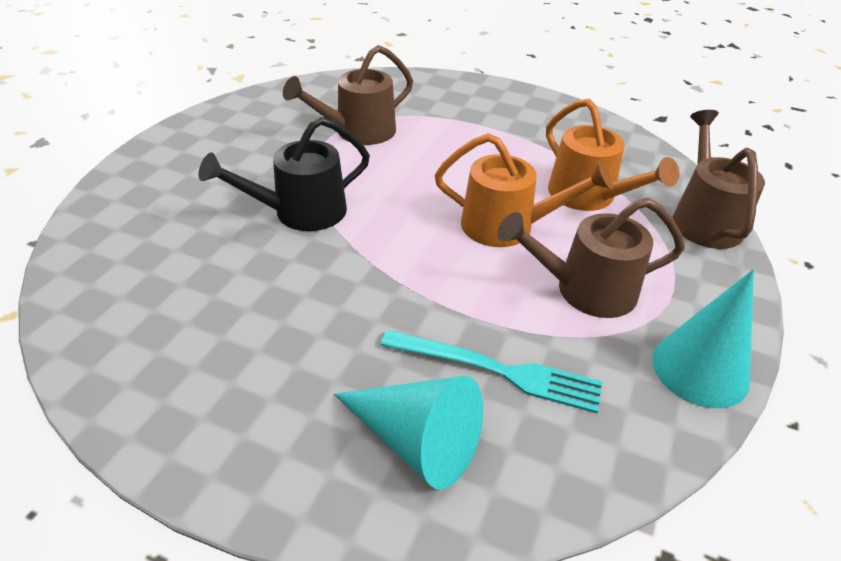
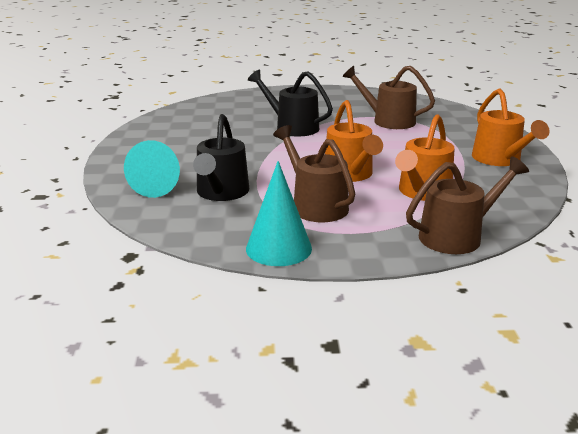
camera: 65 degrees right, 15 degrees down
(497, 371) = (221, 193): turquoise fork -> black watering can
(532, 116) = (500, 159): none -> orange watering can

